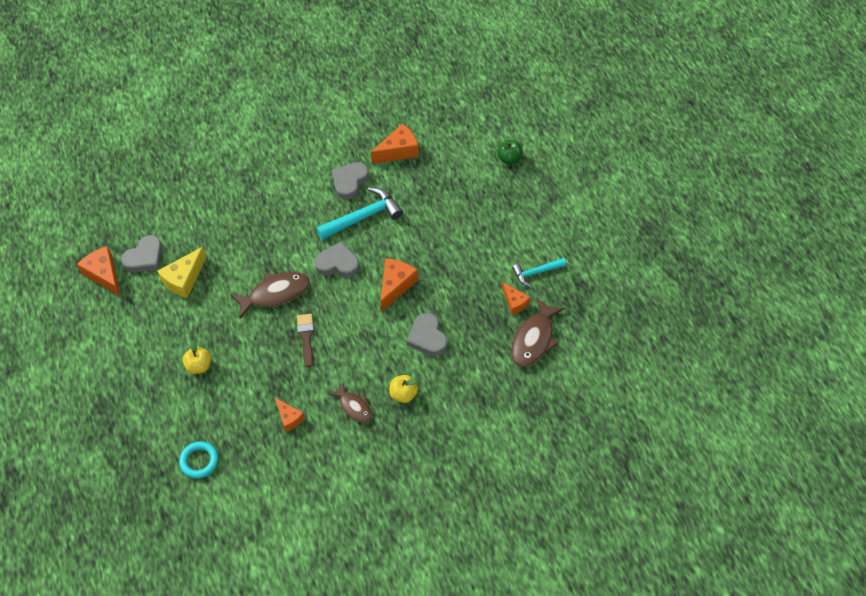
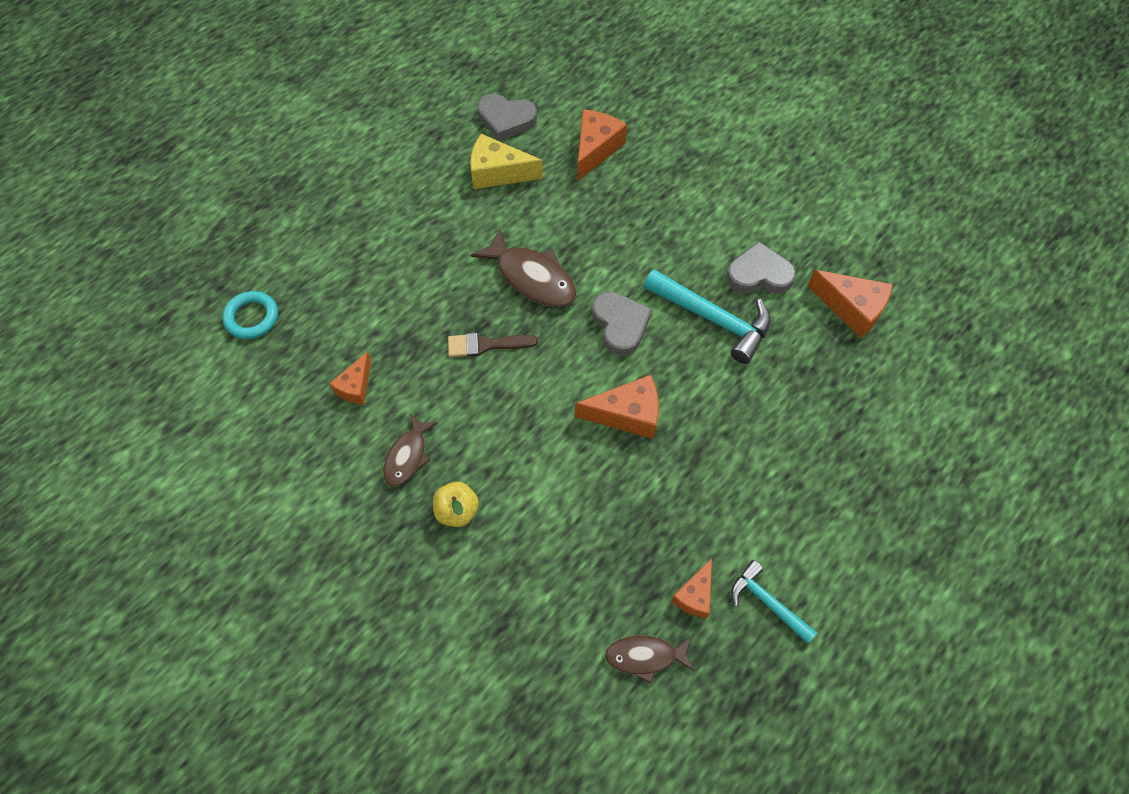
camera: 60 degrees right, 5 degrees up
(104, 275) = (460, 95): orange cheese -> orange cheese (595, 149)
(199, 366) = (384, 250): yellow apple -> none
(306, 337) = (486, 345): brown brush -> brown brush turned 150 degrees counterclockwise
(427, 337) = (566, 498): grey heart -> none
(509, 159) = (947, 463): green apple -> none
(534, 339) = (645, 657): brown fish -> brown fish, size x0.62

